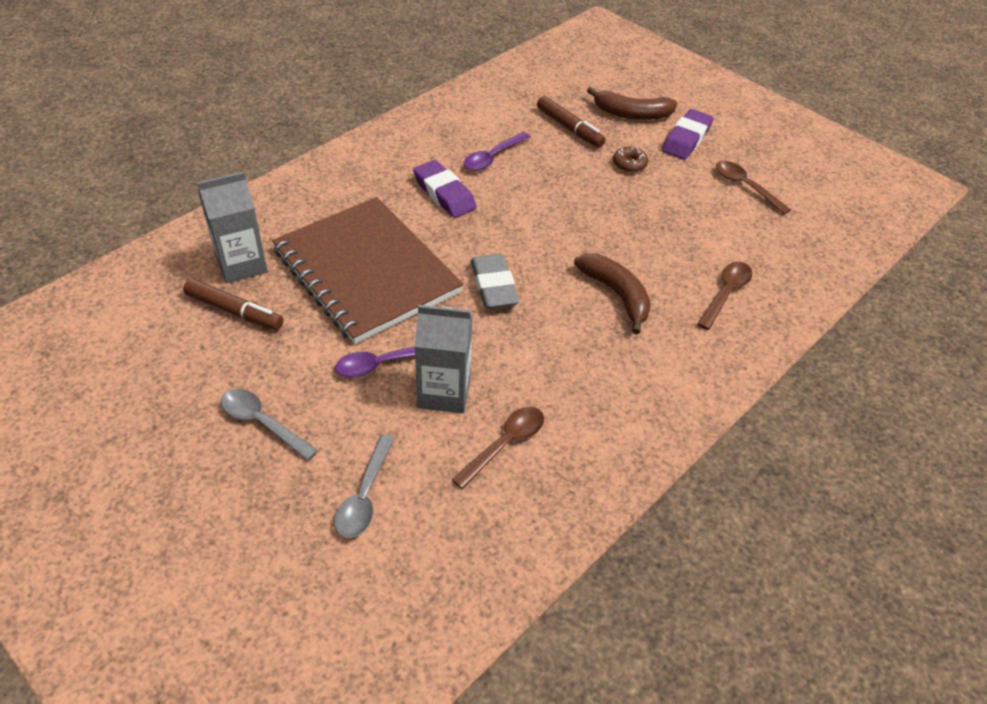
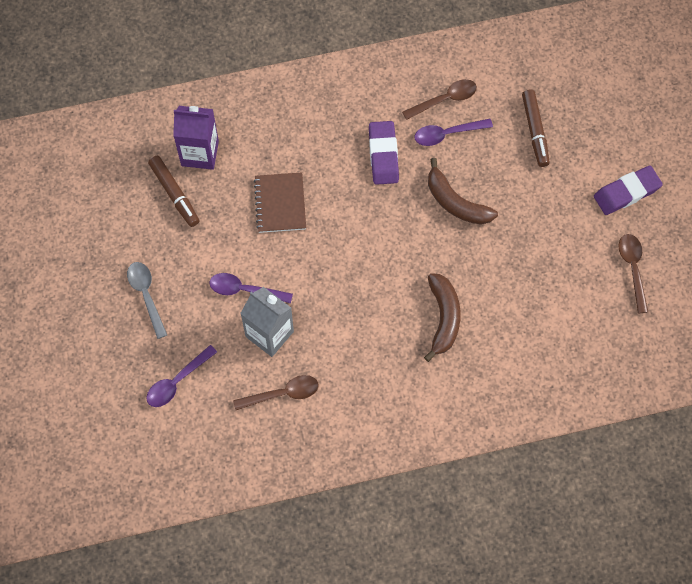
camera: 35 degrees right, 20 degrees up
(241, 264) = (200, 153): grey carton -> purple carton
(364, 495) = (177, 381): grey spoon -> purple spoon
(366, 271) = (280, 203): brown notebook -> brown notebook, size x0.48
(493, 286) = (360, 264): grey eraser -> none
(629, 164) = (554, 196): brown donut -> none
(631, 114) = (602, 140): brown banana -> brown banana (455, 202)
(726, 293) = (526, 360): brown spoon -> brown spoon (444, 99)

